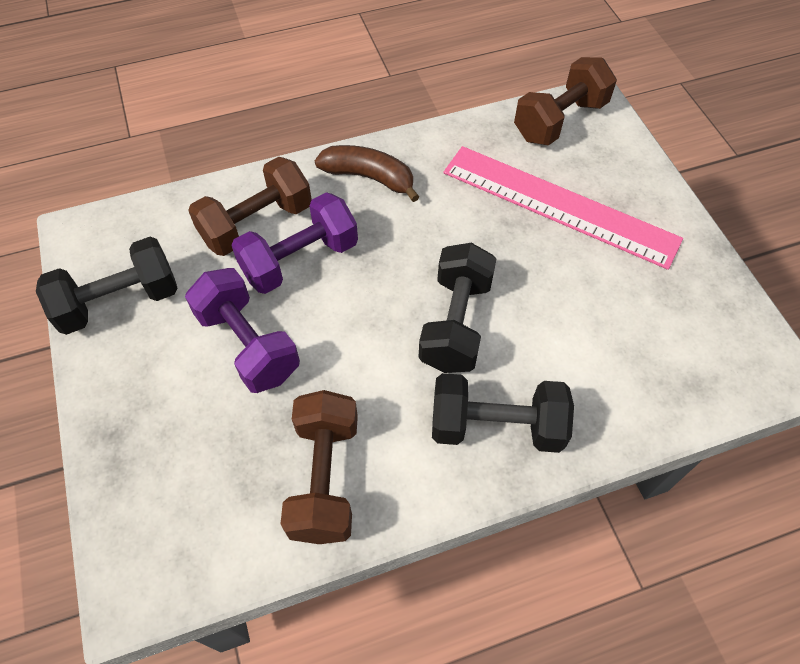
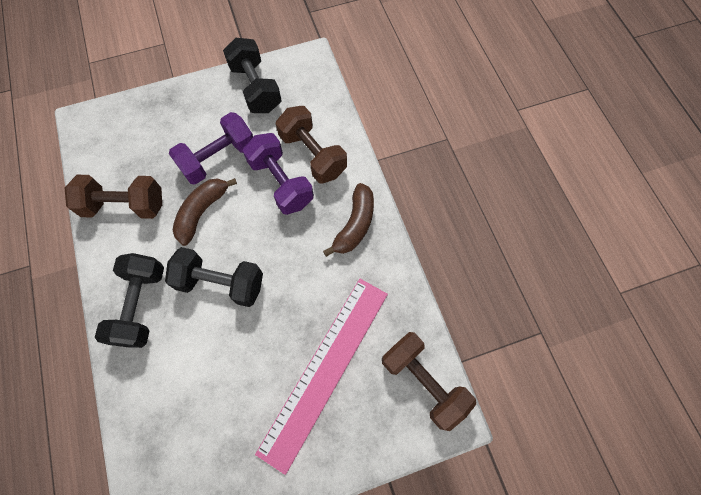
camera: 90 degrees right, 10 degrees up
(342, 358) = (202, 212): none -> brown banana

